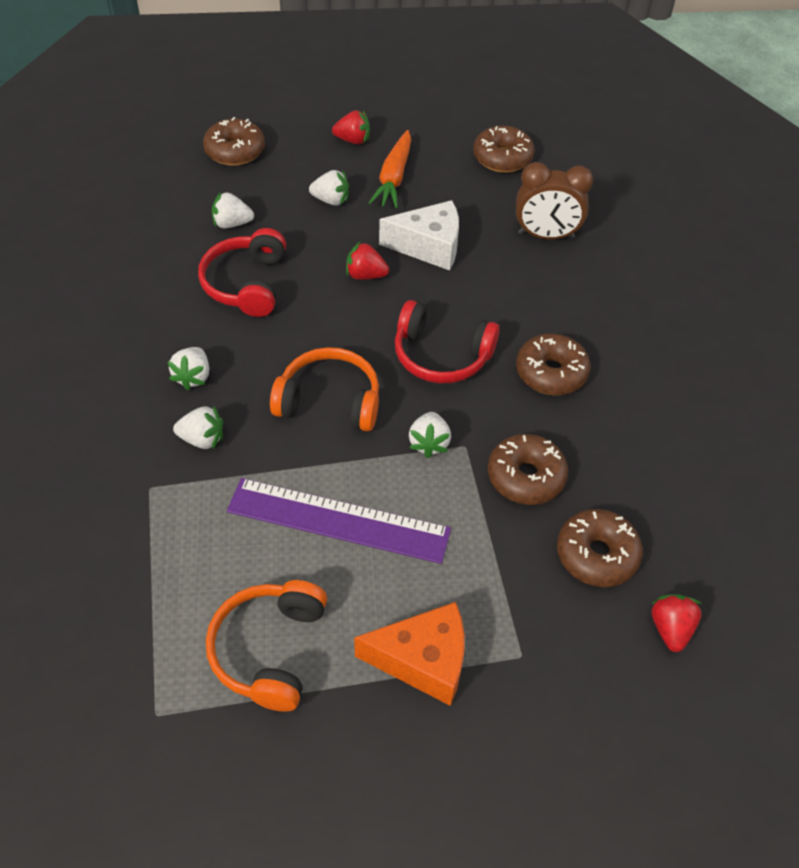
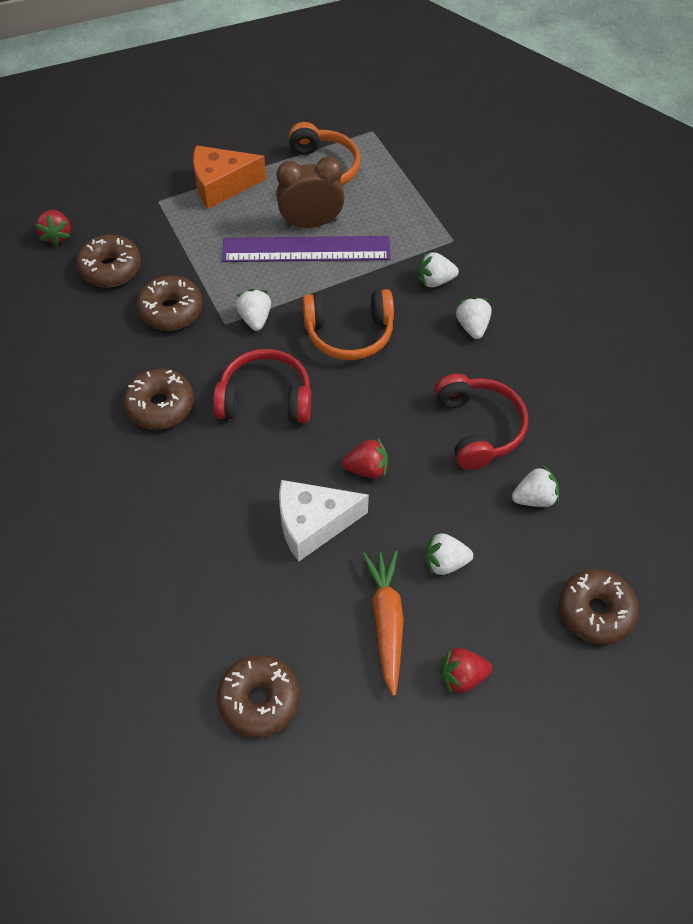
camera: 165 degrees right, 5 degrees up
(546, 236) = (185, 576): brown clock -> brown clock (311, 223)

